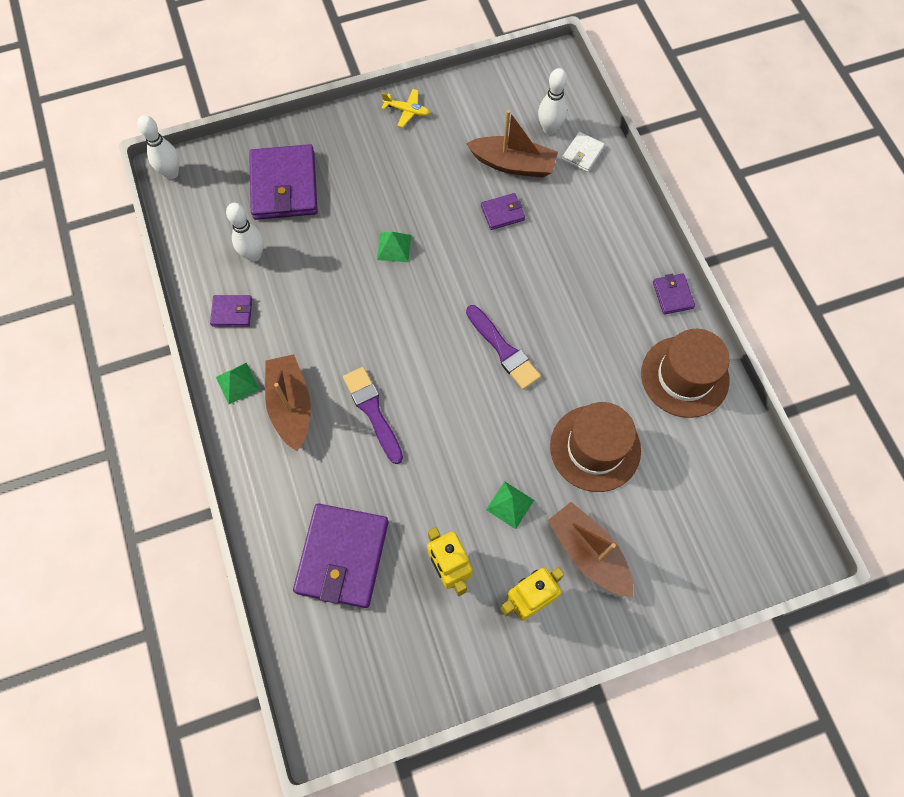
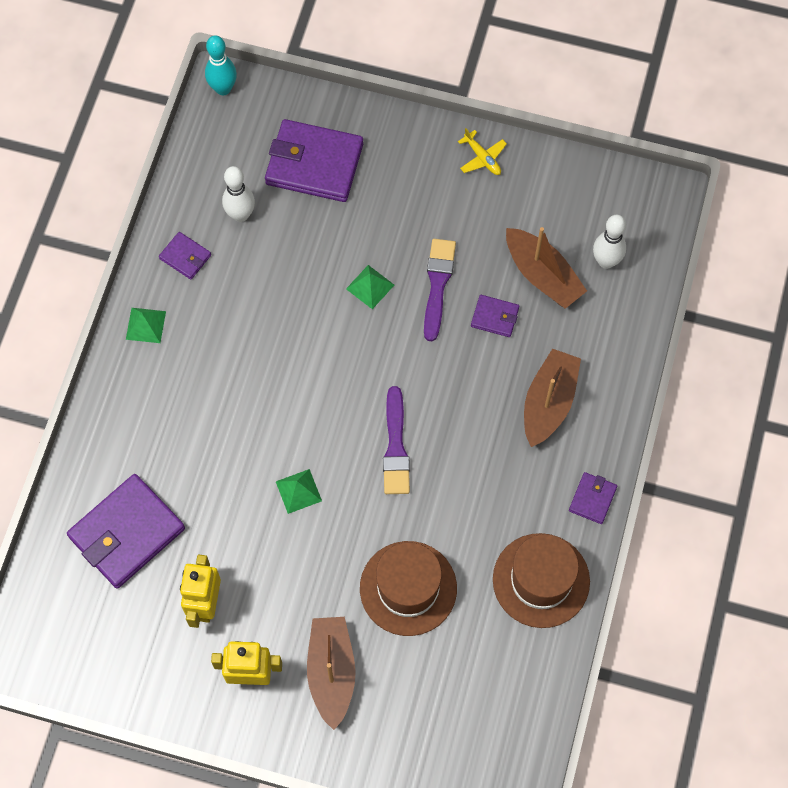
camera: 35 degrees right, 0 degrees up
(171, 173) = (223, 88): white bowling pin -> turquoise bowling pin
(284, 186) = (314, 164): purple wallet -> purple wallet turned 75 degrees clockwise
(291, 406) = (176, 375): brown boat -> brown boat (549, 402)
(373, 411) = (241, 426): purple brush -> purple brush (437, 284)
(510, 505) = (296, 586): green pyramid -> green pyramid (298, 491)
(582, 153) = (618, 306): white wallet -> none

